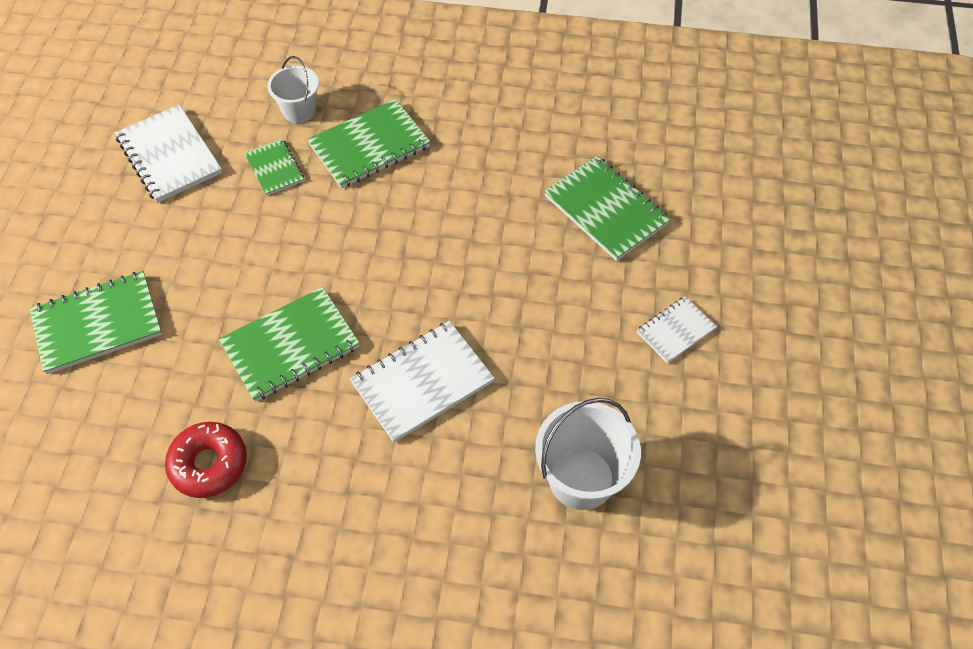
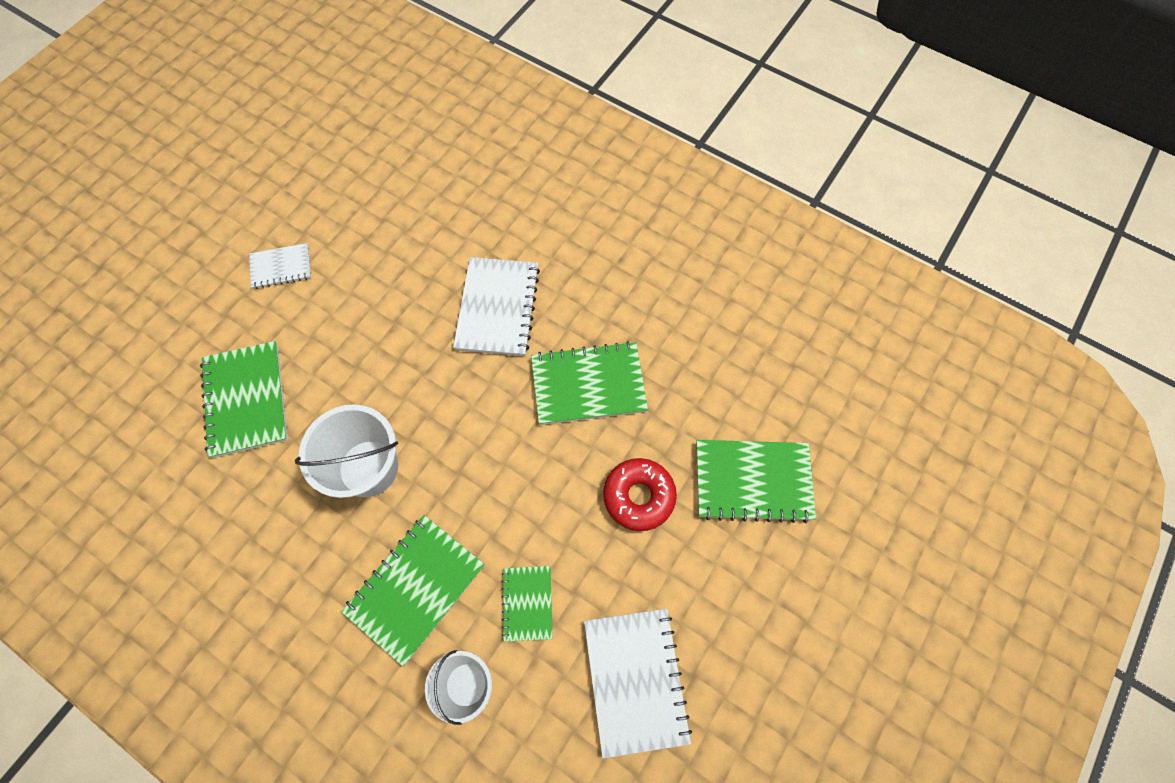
camera: 155 degrees left, 10 degrees up
(209, 464) = (685, 312): red donut -> red donut (638, 496)
(369, 146) = (416, 588): green notebook -> green notebook turned 45 degrees counterclockwise
(422, 382) = (497, 308): white notebook -> white notebook turned 75 degrees counterclockwise
(581, 478) = (426, 196): white bucket -> white bucket (368, 468)

